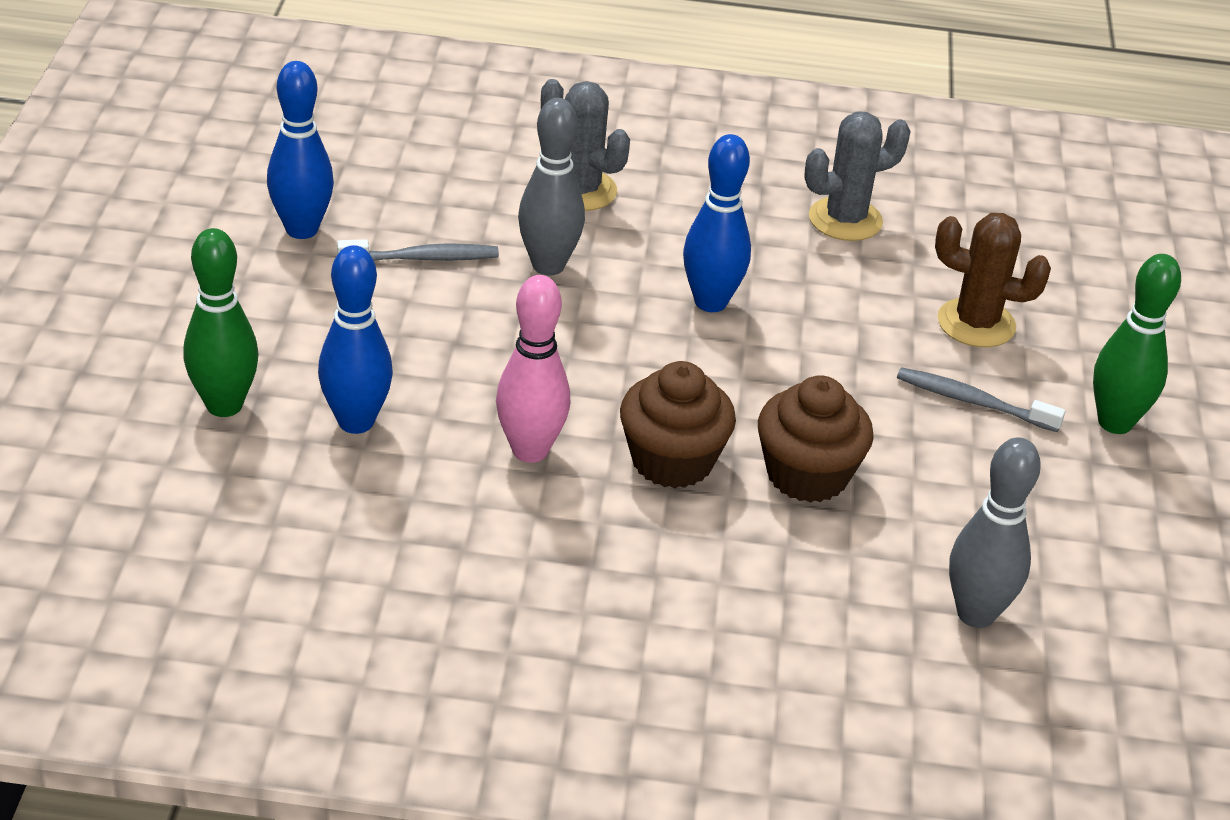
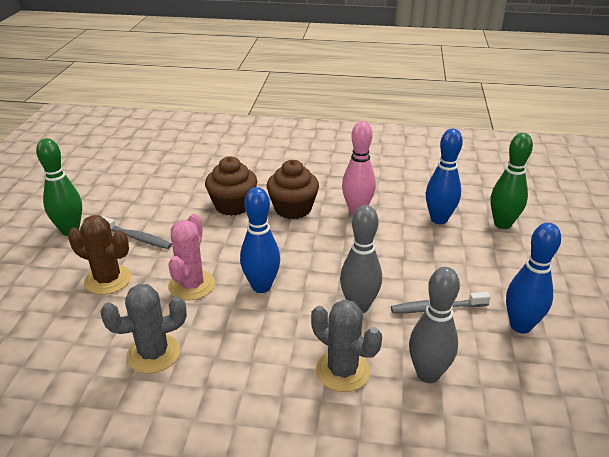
camera: 175 degrees left, 5 degrees down
(829, 309) = (191, 285): none -> pink cactus
(976, 614) = (183, 164): grey bowling pin -> grey bowling pin (428, 374)

